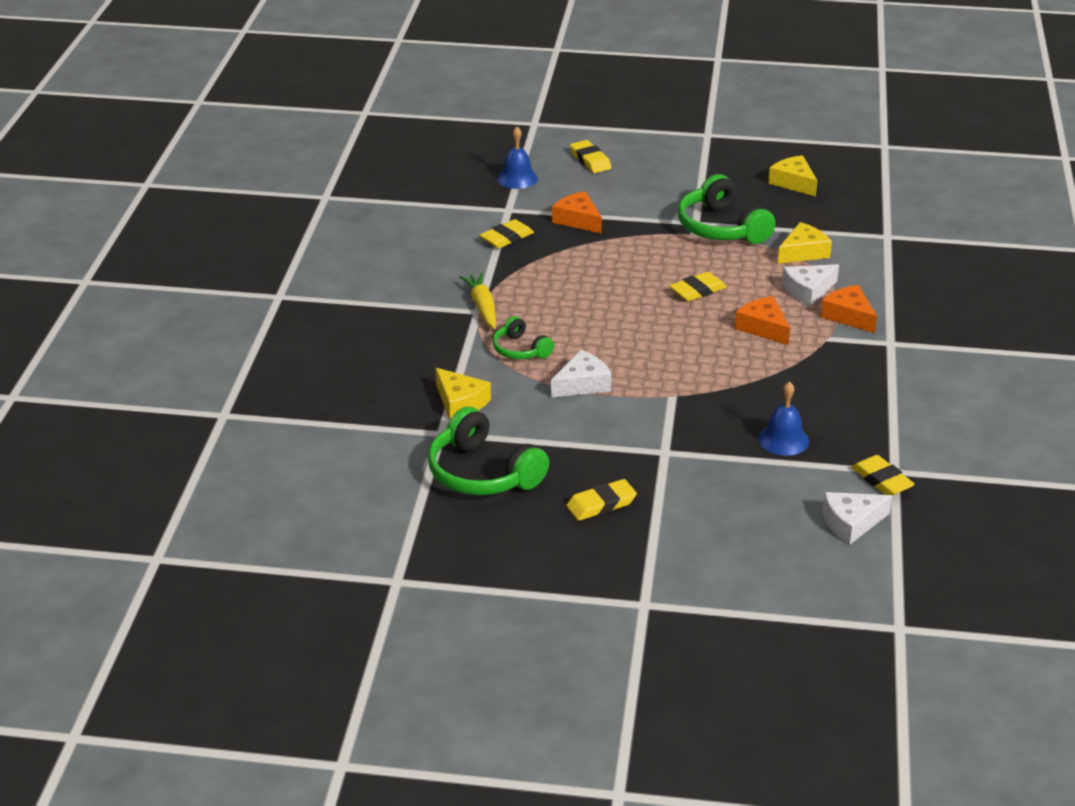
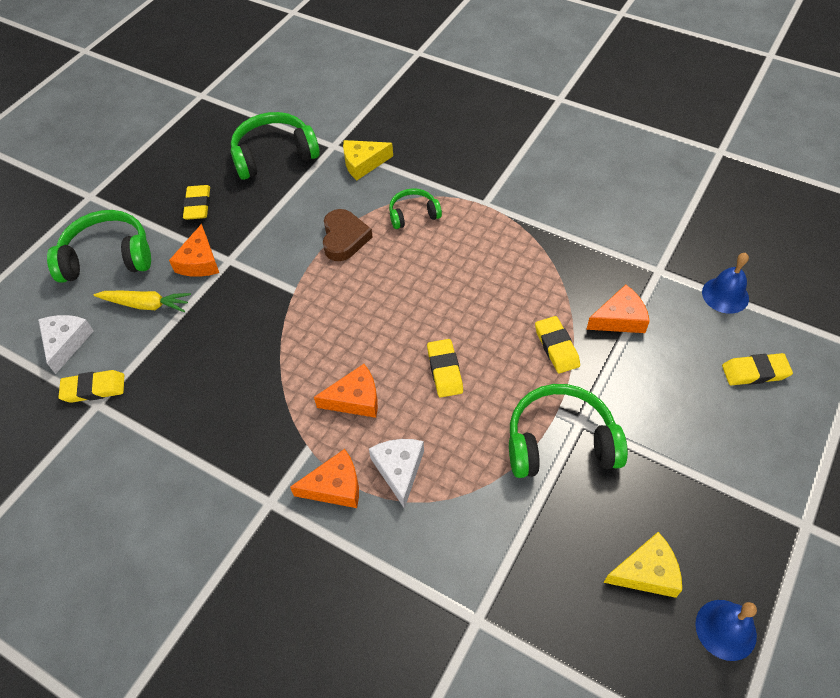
camera: 115 degrees right, 20 degrees up
(482, 307) = (489, 208): yellow carrot -> yellow carrot (146, 305)
(507, 238) = (602, 254): yellow eraser -> yellow eraser (556, 347)
(582, 384) = (344, 238): white cheese -> brown heart
(681, 471) = (199, 261): none -> orange cheese
(724, 543) = (108, 257): none -> green headphones
(783, 440) = (189, 342): blue bell -> blue bell (725, 629)
(803, 252) = (477, 502): yellow cheese -> none

